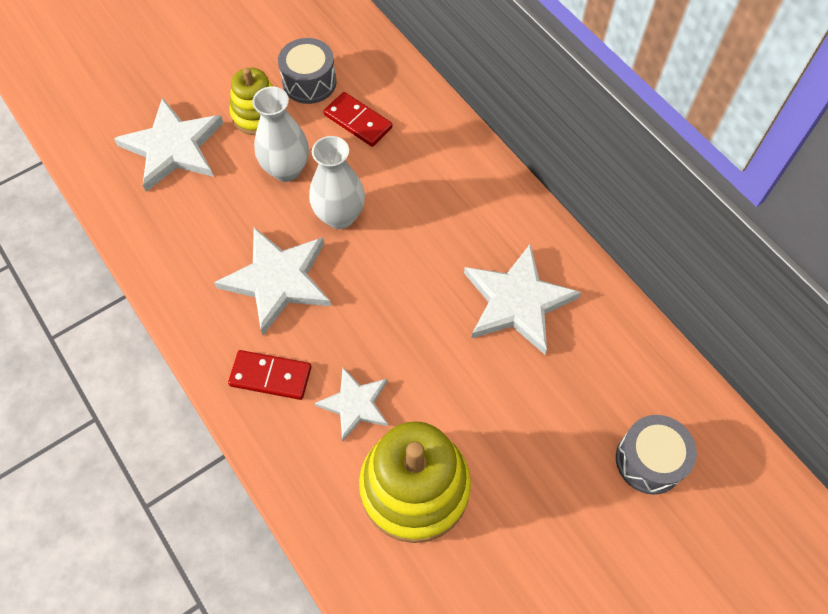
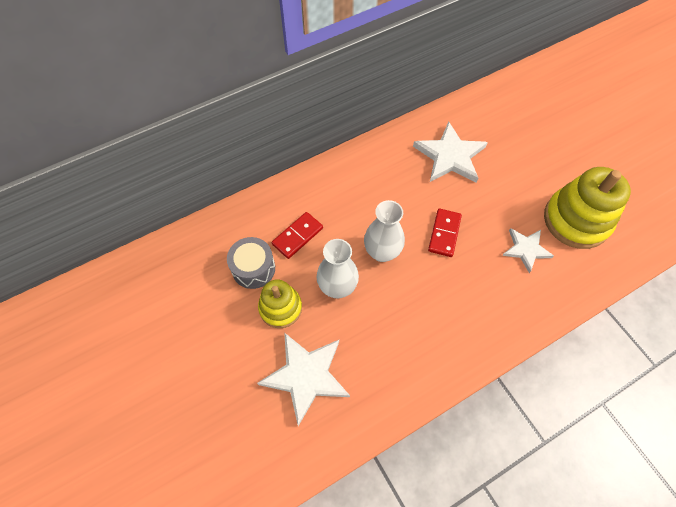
camera: 85 degrees left, 0 degrees up
(270, 376) = (510, 300): red domino -> red domino (444, 234)
(278, 280) = (435, 294): white star -> none
(649, 460) = (545, 110): grey drum -> none

